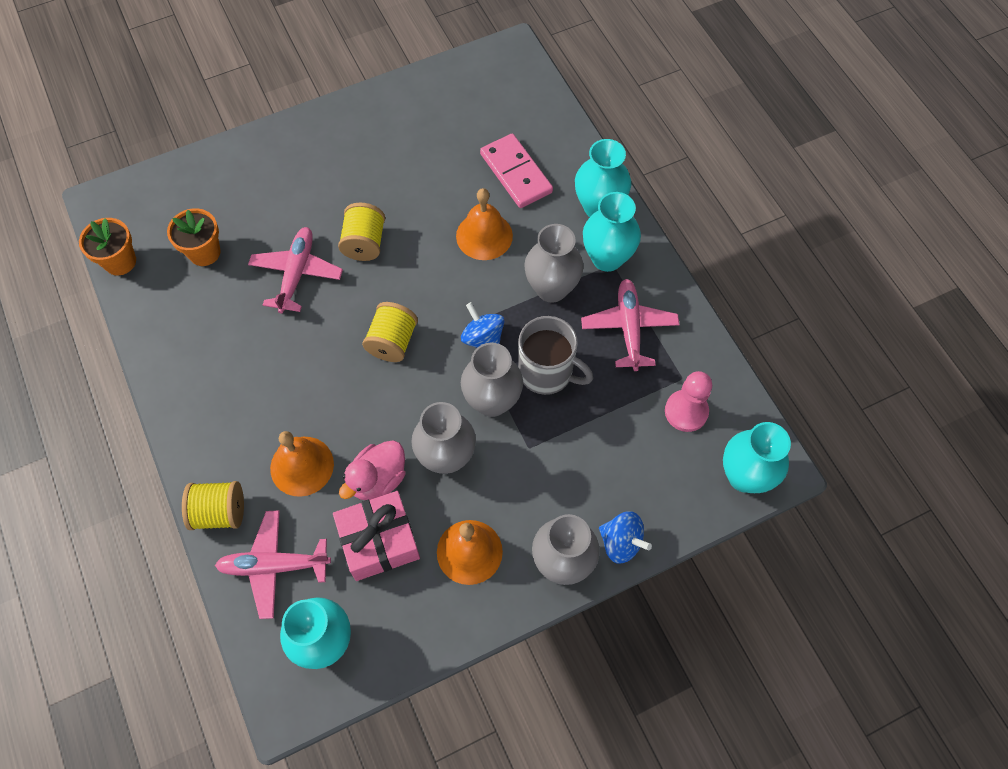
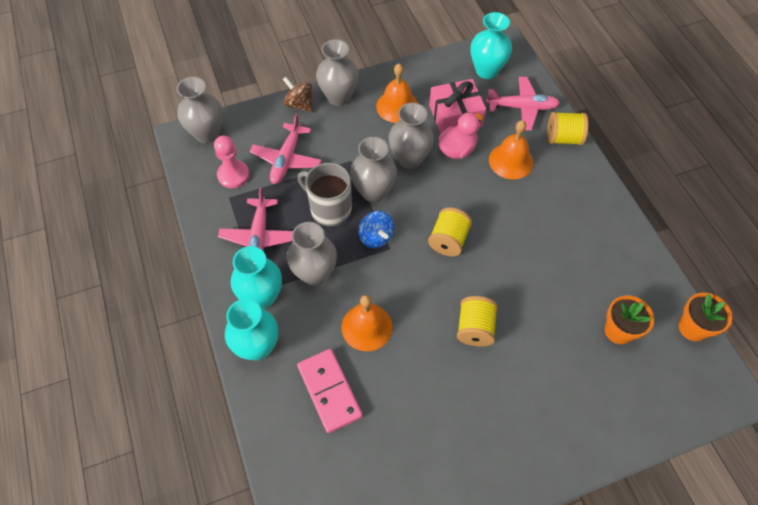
camera: 175 degrees left, 5 degrees down
(296, 273) = (532, 304): pink plane -> pink plane (287, 159)
(621, 542) = (299, 104): blue spinning top -> brown spinning top
(744, 476) = (207, 134): turquoise vase -> grey vase

